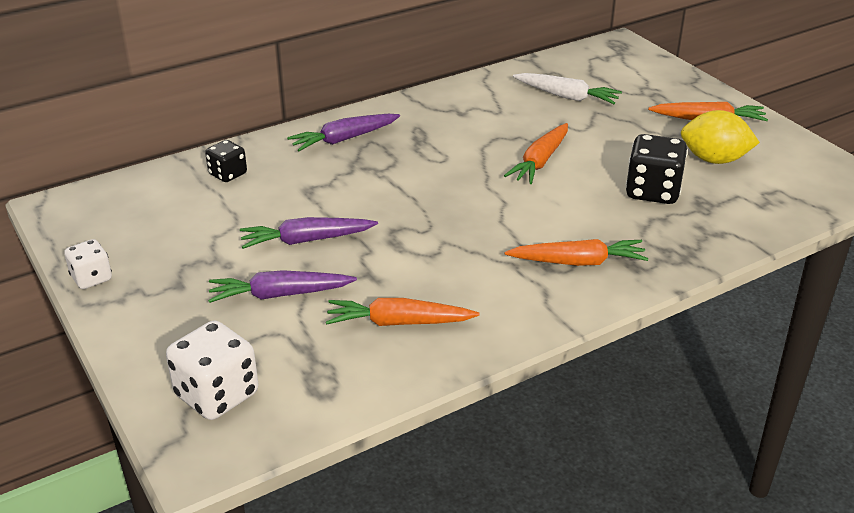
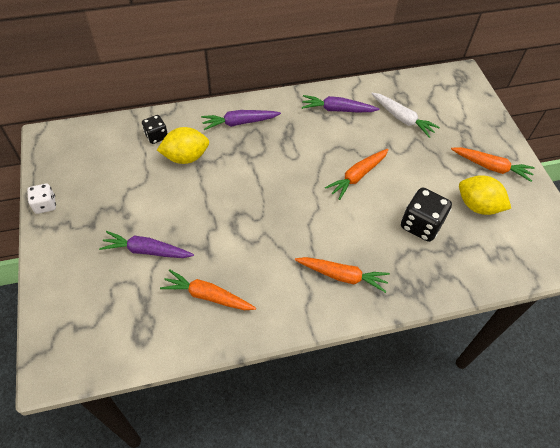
camera: 15 degrees right, 20 degrees up
(217, 395) = (79, 323): white dice -> none
(284, 187) = (186, 157): none -> yellow lemon
(306, 240) = (180, 208): purple carrot -> purple carrot (337, 109)

